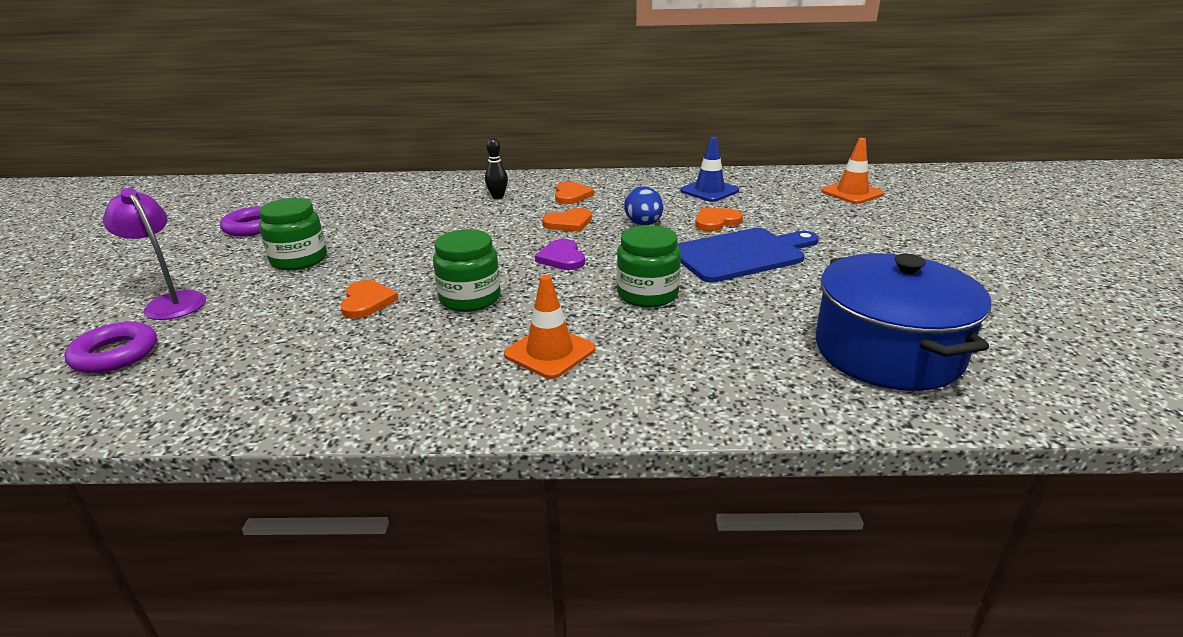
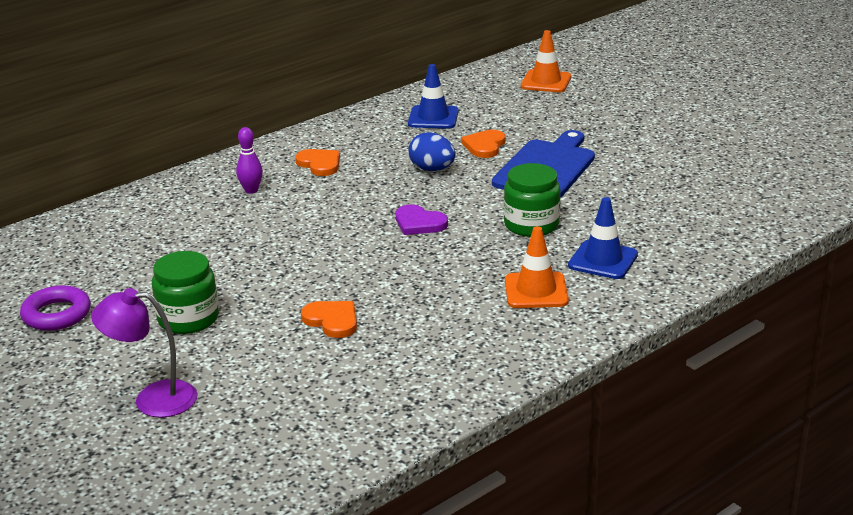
camera: 40 degrees left, 0 degrees up
(115, 354) = (209, 448): purple ring -> none
(470, 298) = (410, 283): green jar -> none
(498, 197) = (251, 190): black bowling pin -> purple bowling pin
(568, 223) = (368, 191): orange heart -> none
(659, 353) = (603, 260): none -> blue traffic cone
(887, 351) = (724, 201): blue pot -> none

